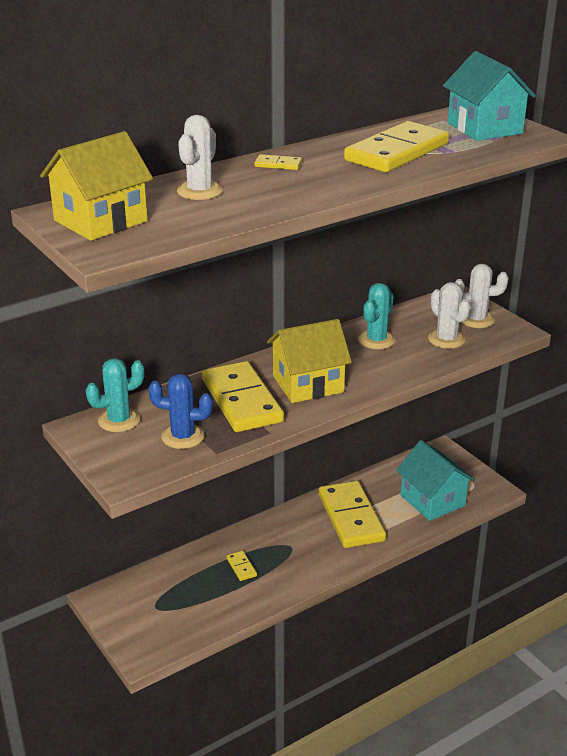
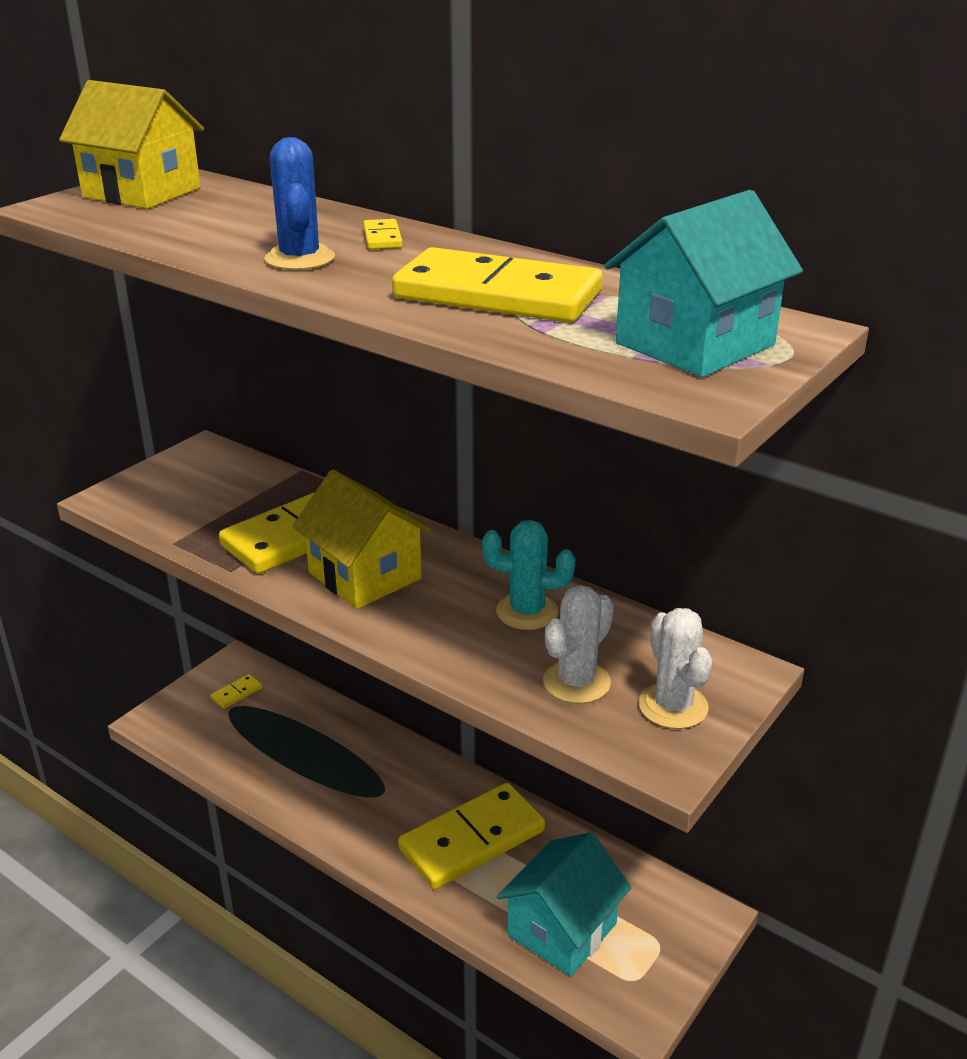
camera: 70 degrees right, 0 degrees up
(119, 420) = (224, 467): turquoise cactus -> none
(183, 436) = (202, 513): blue cactus -> blue cactus (300, 258)
(200, 191) = (257, 216): white cactus -> none
(241, 567) = (324, 758): yellow domino -> yellow domino (236, 693)

